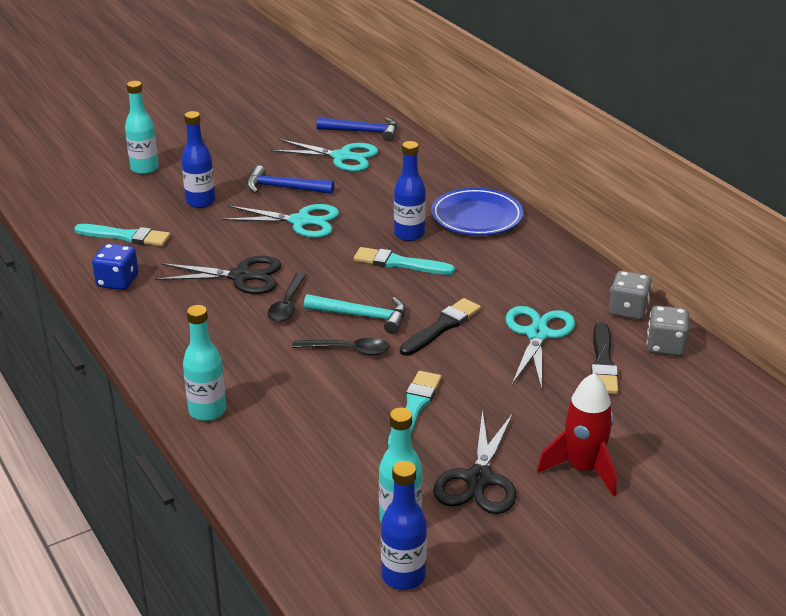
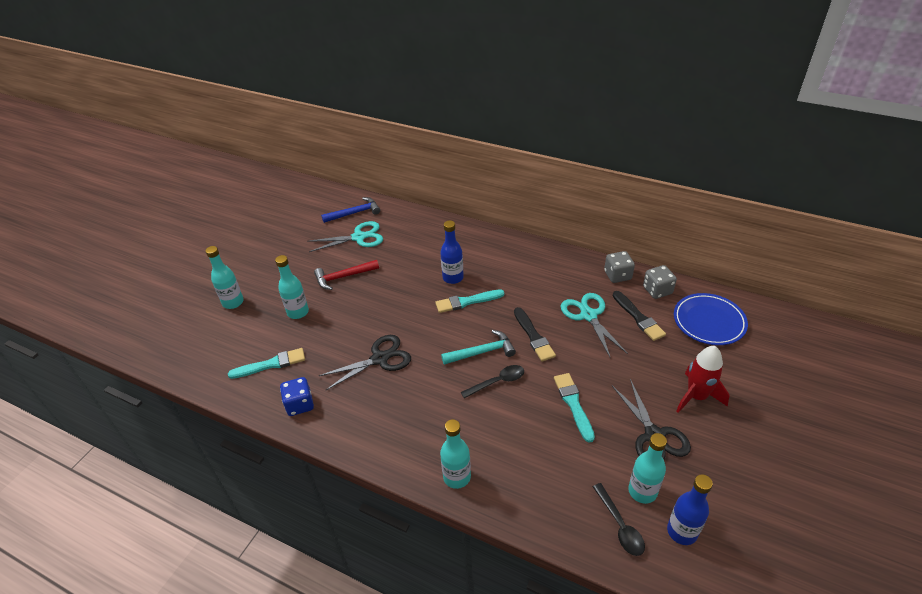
camera: 30 degrees left, 10 degrees up
(200, 202) = (298, 312): blue bottle -> turquoise bottle
(284, 188) = (343, 277): blue hammer -> red hammer
(287, 305) = (429, 366): black spoon -> black spoon (620, 525)
(301, 221) = (378, 298): turquoise scissors -> none
(442, 327) = (533, 336): black brush -> black brush turned 150 degrees clockwise
(476, 217) = (479, 247): blue plate -> blue plate (709, 322)

